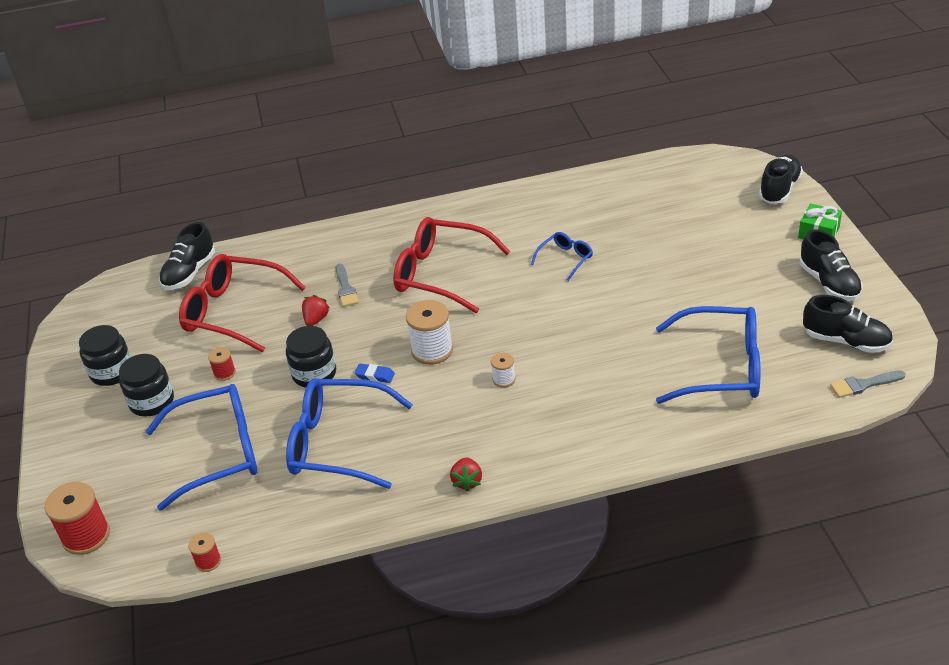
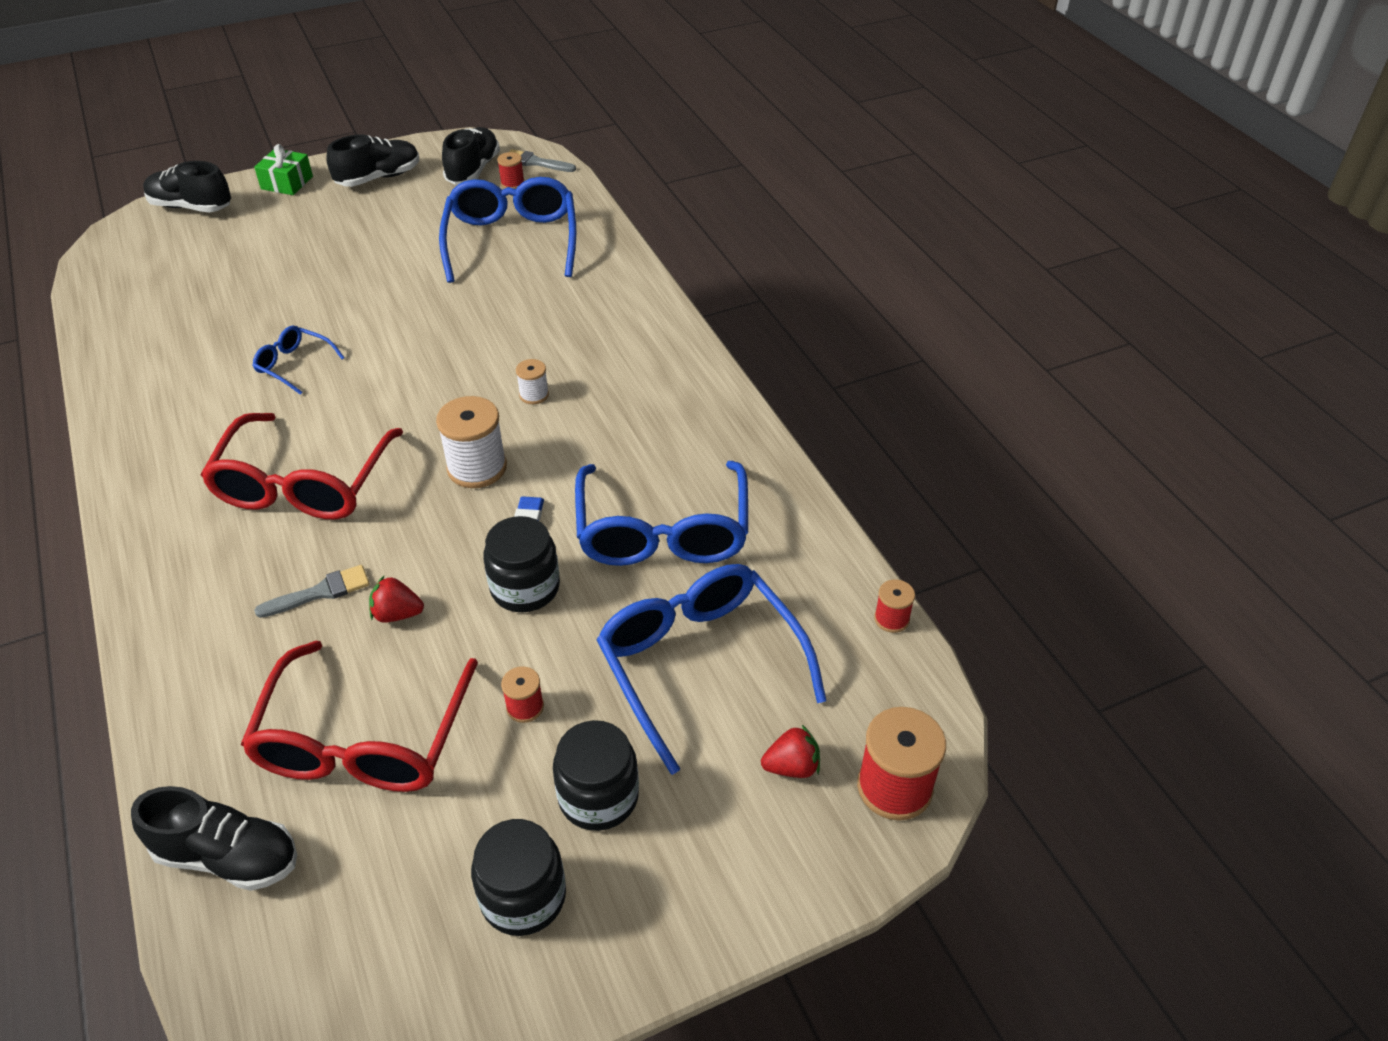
camera: 105 degrees left, 5 degrees up
(467, 481) = (707, 404): red strawberry -> red strawberry (791, 767)
(822, 368) = (512, 183): none -> red spool
(864, 384) = (536, 162): grey brush -> grey brush turned 135 degrees clockwise

